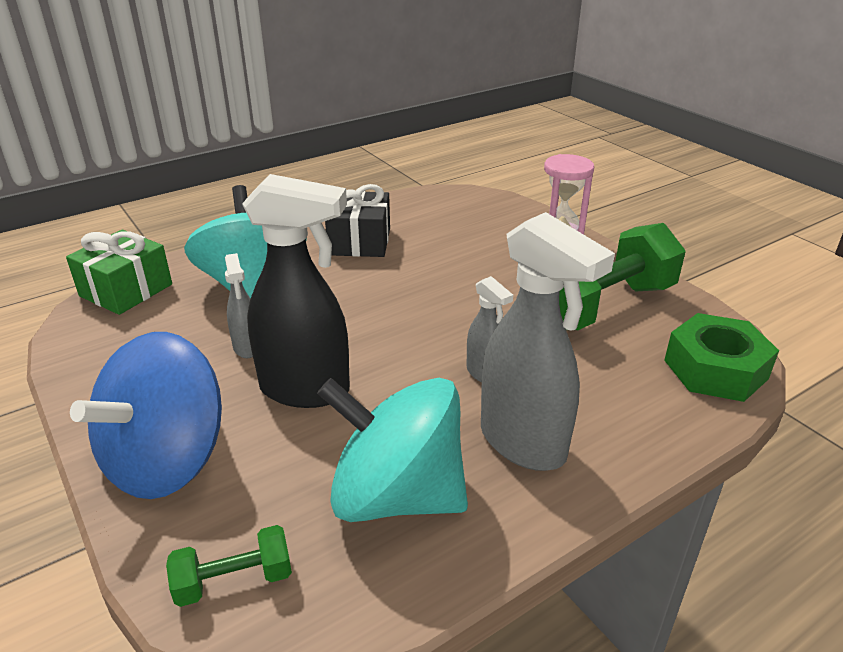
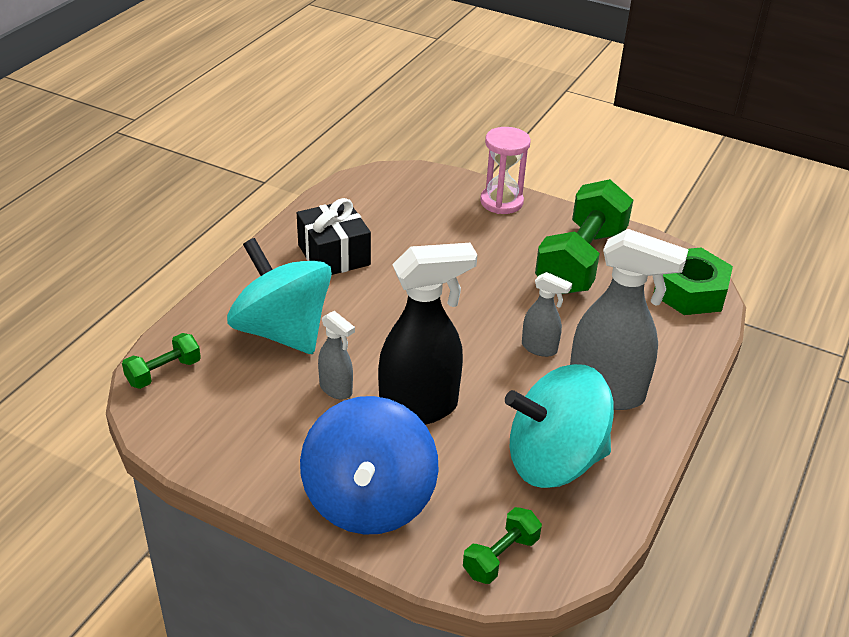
camera: 30 degrees left, 5 degrees up
(126, 290) = (163, 372): green gift -> green dumbbell

